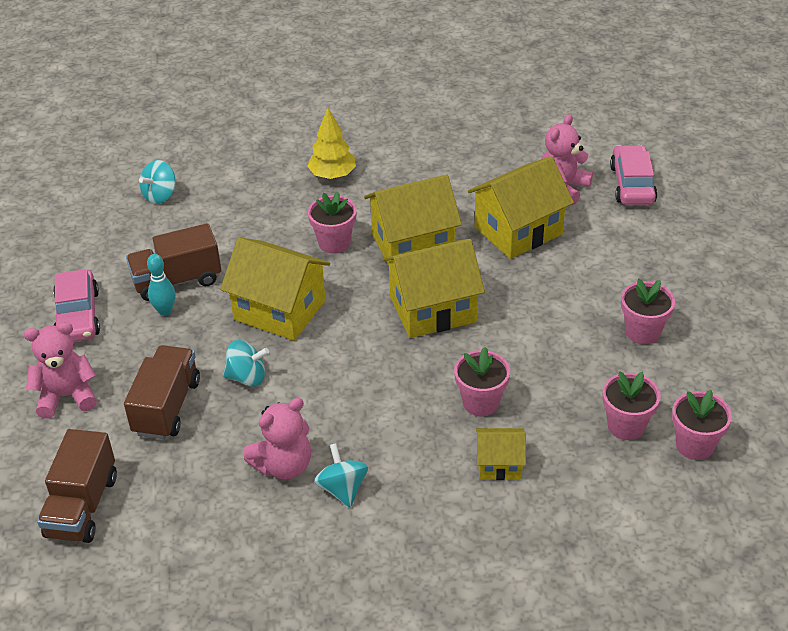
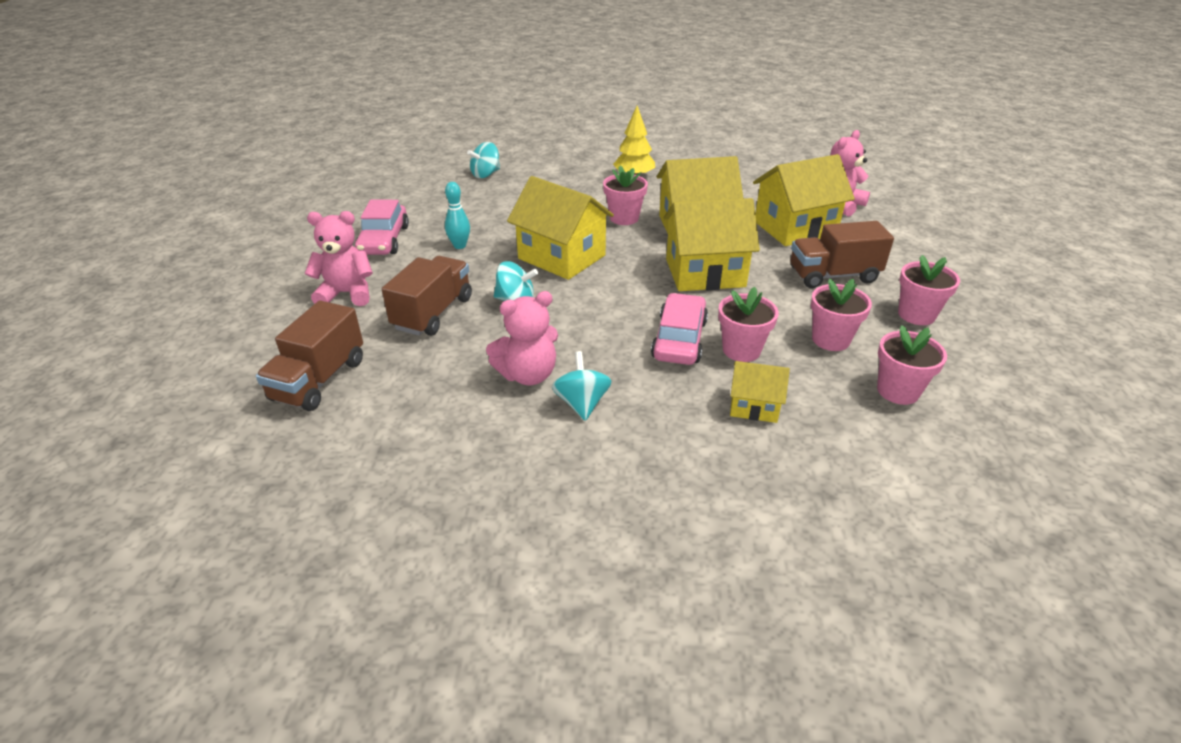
camera: 10 degrees right, 5 degrees down
(177, 281) = (478, 227): brown truck -> brown truck (833, 275)
(632, 184) = (906, 209): pink car -> pink car (679, 339)
(694, 445) = (978, 419): pink flower pot -> pink flower pot (830, 339)

